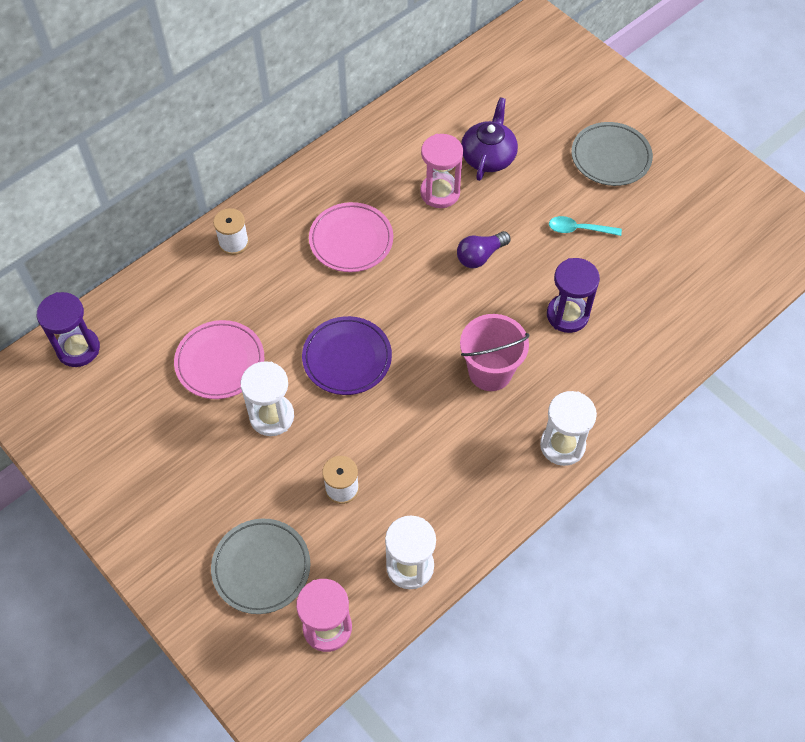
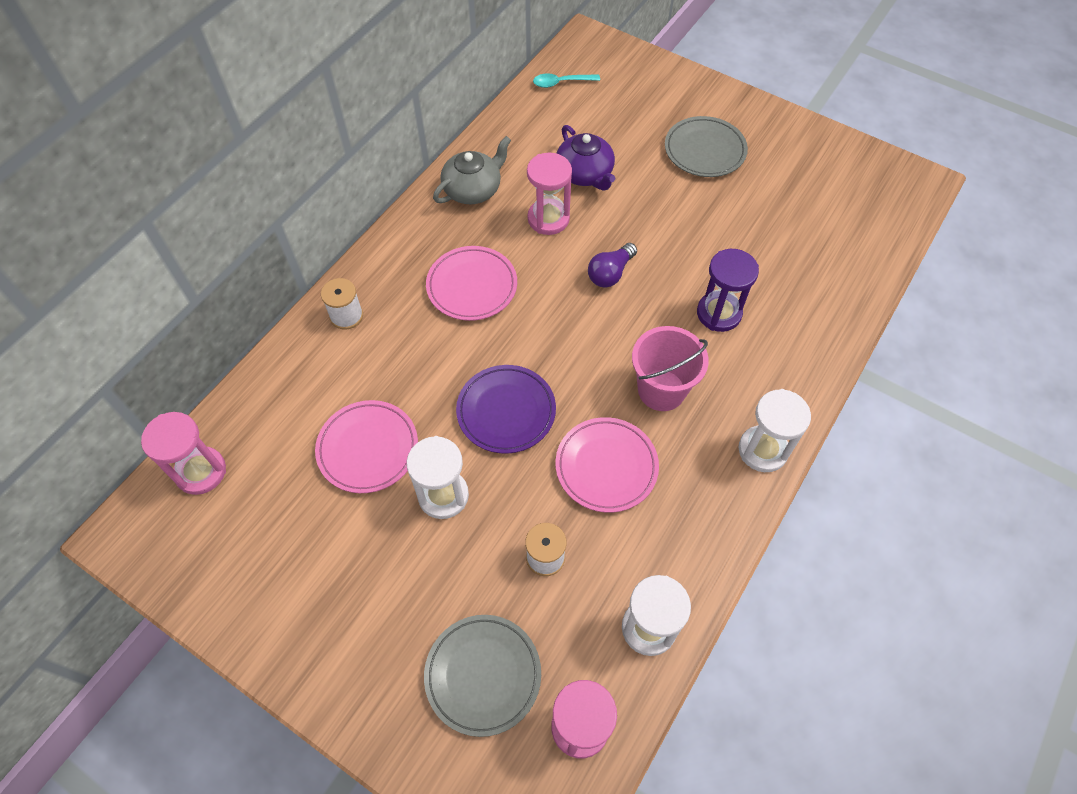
camera: 15 degrees left, 0 degrees up
(78, 349) = (201, 472): purple hourglass -> pink hourglass
(379, 150) = (473, 189): none -> grey teapot
(418, 426) = (606, 466): none -> pink plate
(488, 156) = (585, 173): purple teapot -> purple teapot turned 150 degrees clockwise
(579, 229) = (699, 226): turquoise spoon -> turquoise spoon (561, 83)

